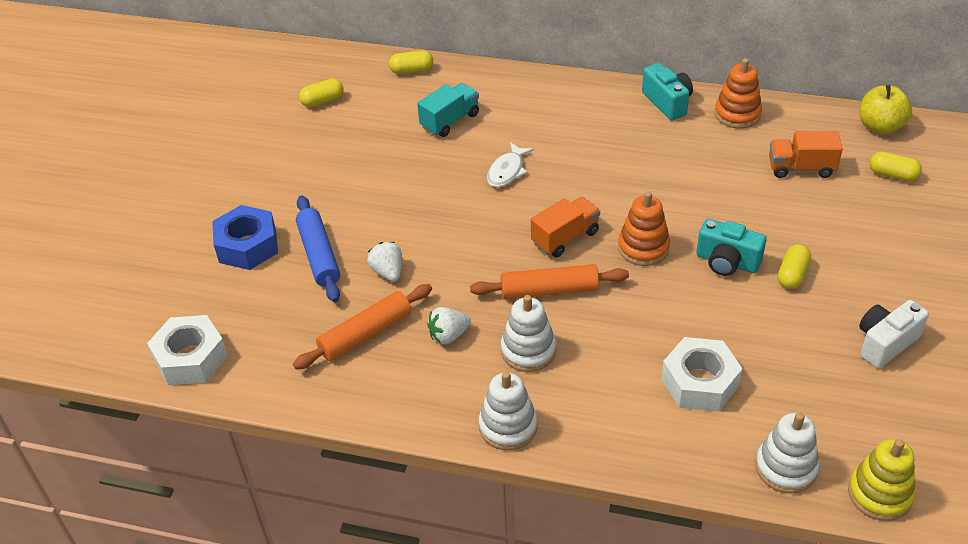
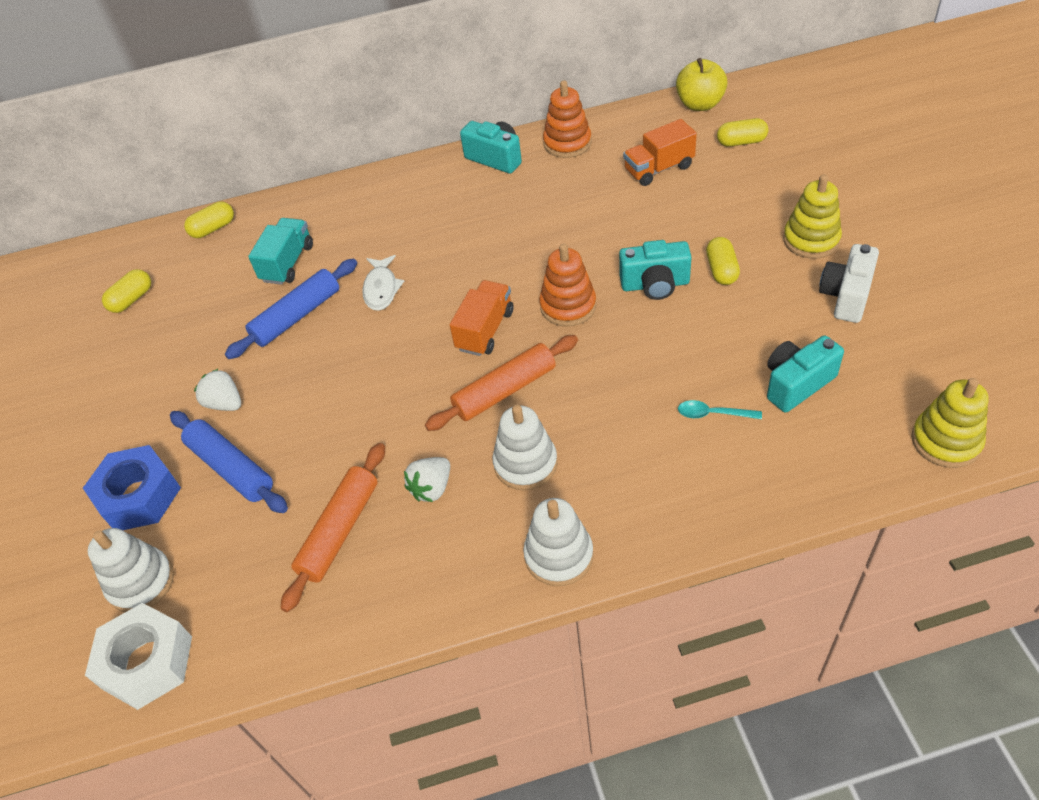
camera: 25 degrees left, 5 degrees up
(388, 272) = (321, 450): white strawberry -> white strawberry (225, 403)
(431, 165) = (297, 316): none -> blue rolling pin
(699, 382) = (712, 414): white nut -> turquoise spoon
(786, 468) = (849, 458): white stacking toy -> white stacking toy (141, 582)
(787, 392) = (797, 384): none -> turquoise camera
(891, 284) = (811, 240): none -> yellow stacking toy

